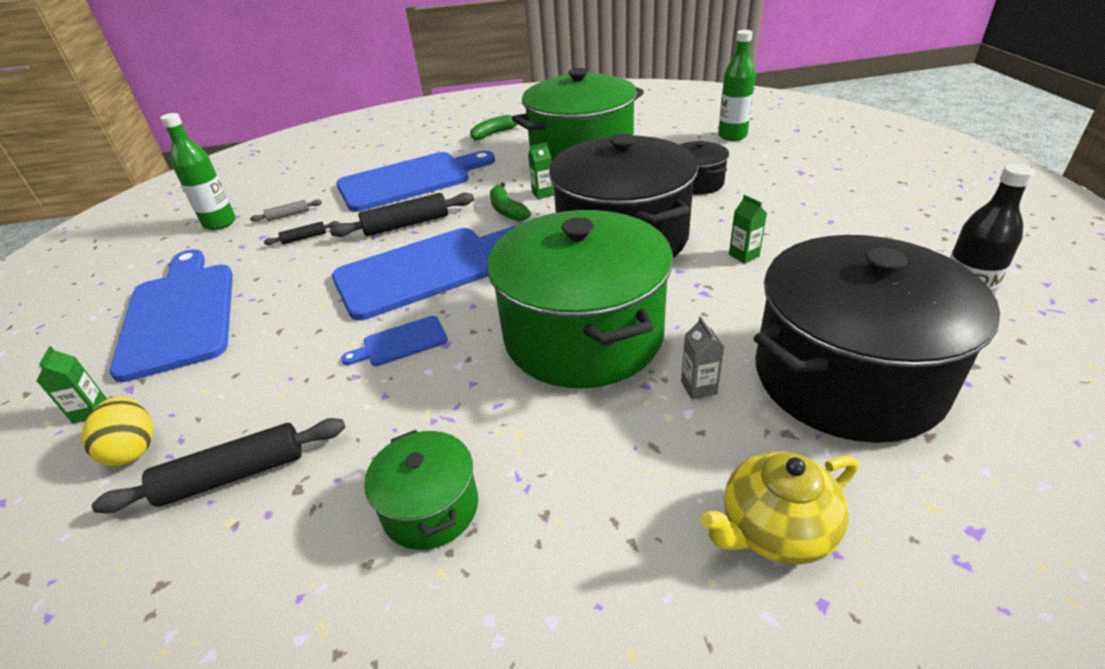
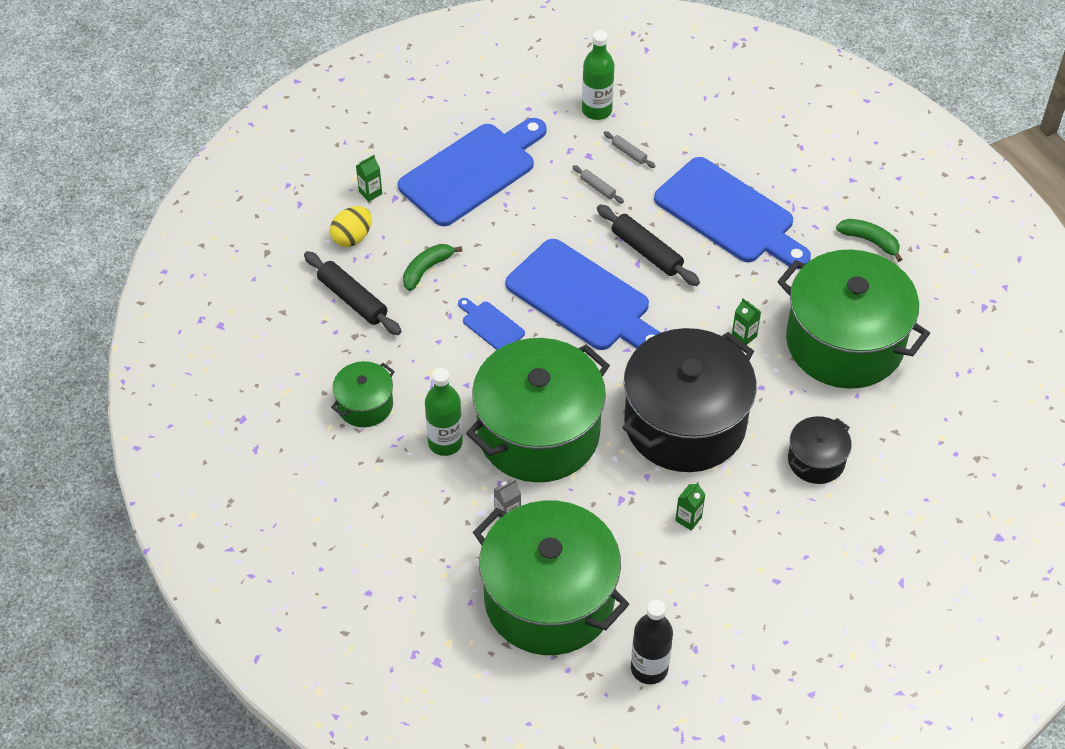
camera: 65 degrees right, 15 degrees up
(304, 238) = (597, 187): black rolling pin -> grey rolling pin
(507, 210) = (700, 318): green banana -> green banana (427, 269)
(732, 136) = (953, 475): green bottle -> green bottle (445, 442)
(775, 530) = (406, 568): yellow teapot -> none
(847, 377) = (549, 599): black pot -> green pot

